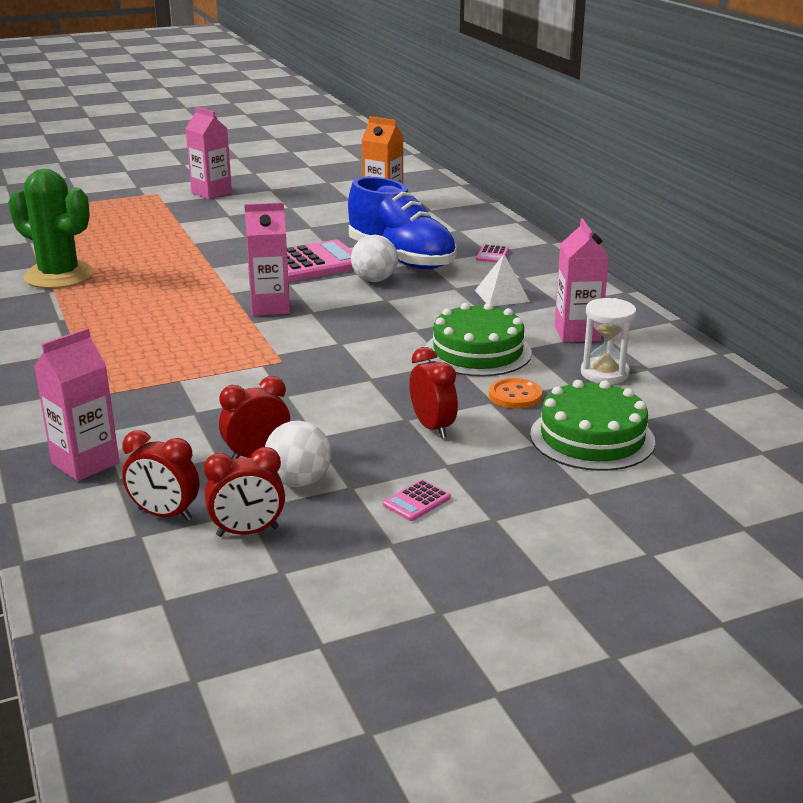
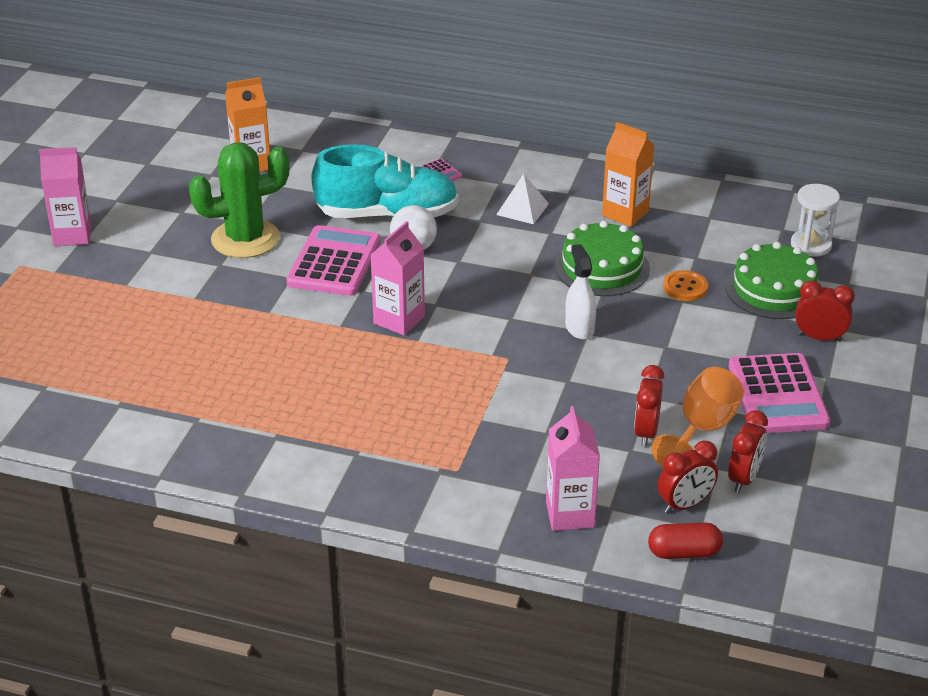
camera: 50 degrees left, 10 degrees up
(59, 276) = (167, 402): green cactus -> green cactus (245, 239)
(85, 541) = (684, 552): none -> red capsule
(299, 482) = (702, 430): white ball -> orange goblet
(371, 373) = (579, 328): none -> white spray bottle
(401, 258) = (387, 215): blue shoe -> turquoise shoe
(416, 501) = (777, 395): pink calculator -> pink calculator, size x2.43
(432, 427) = (690, 342): red clock -> red clock (819, 338)
(577, 333) = (625, 213): pink carton -> orange carton
(604, 373) = (696, 237): white hourglass -> white hourglass (811, 245)

